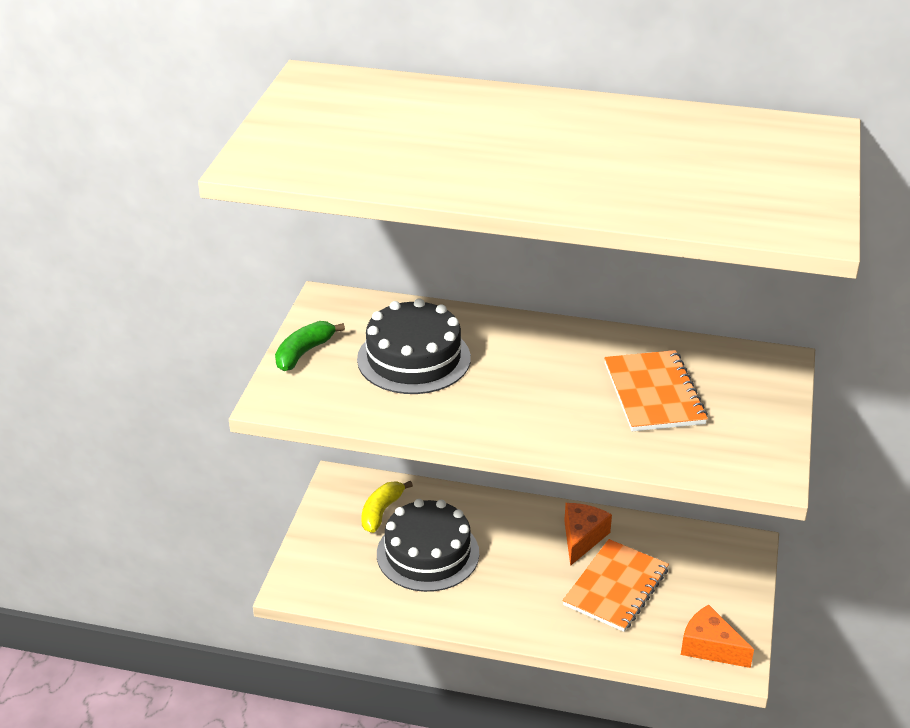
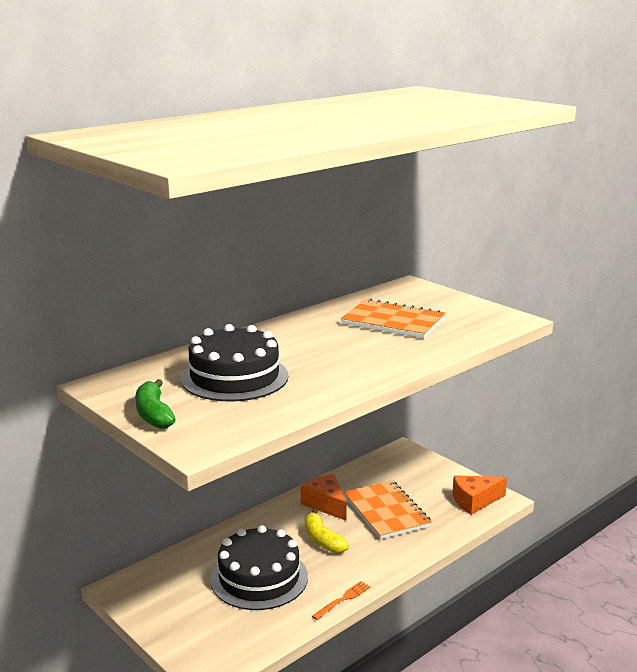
camera: 55 degrees left, 15 degrees down
(381, 512) = (185, 581): yellow banana -> yellow banana (322, 540)
(449, 623) = (343, 599): none -> orange fork

